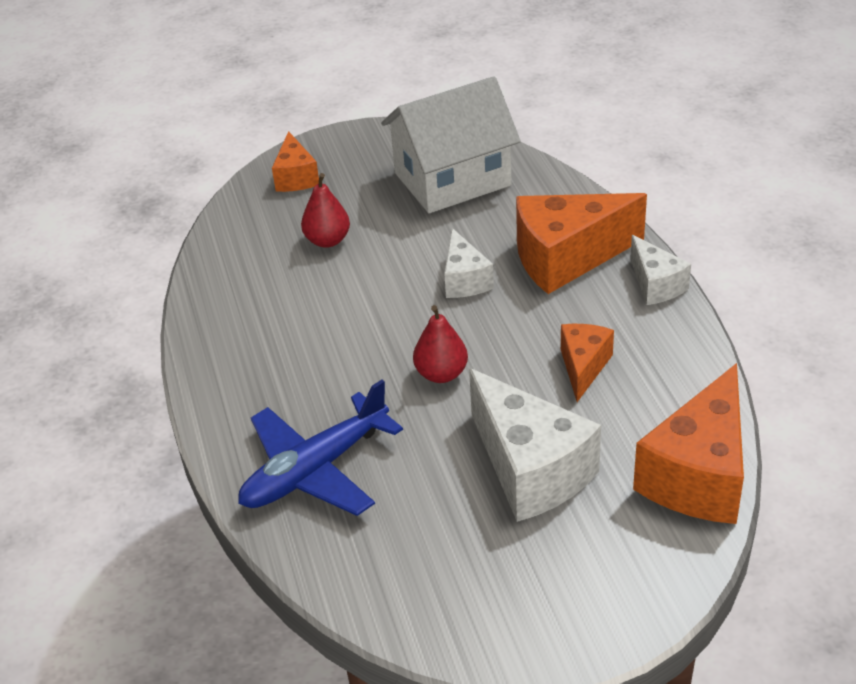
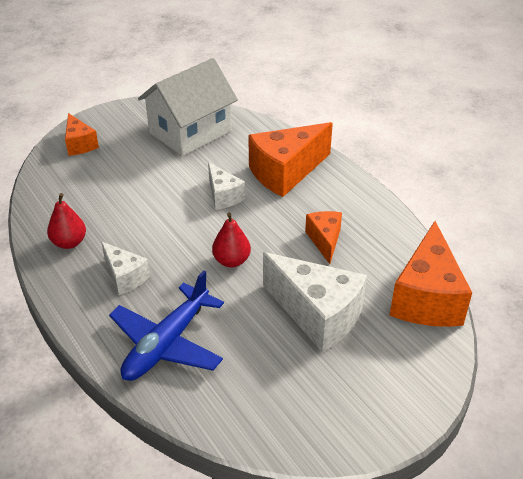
camera: 20 degrees left, 0 degrees up
(327, 240) = (118, 183): red pear -> red pear (69, 242)
(655, 285) = (349, 181): white cheese -> white cheese (125, 277)

